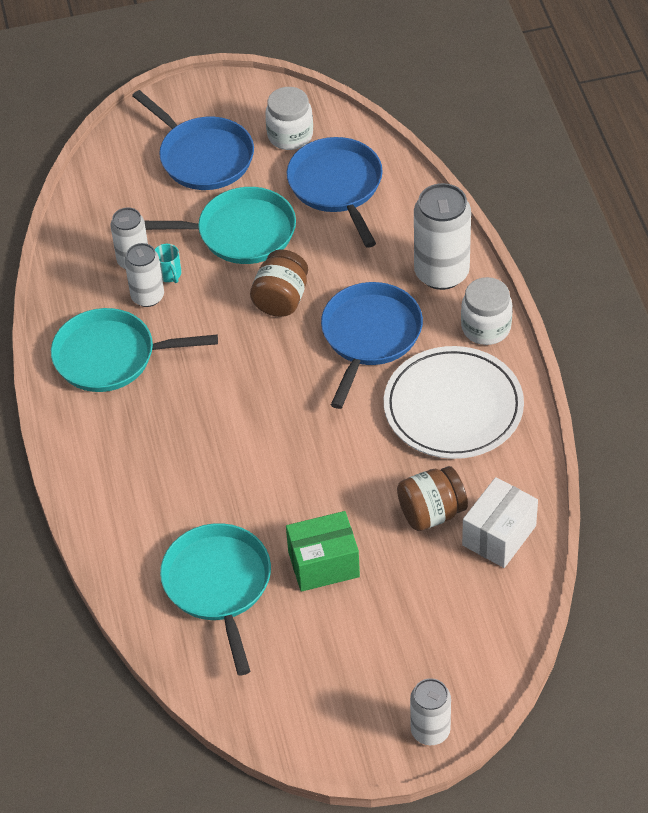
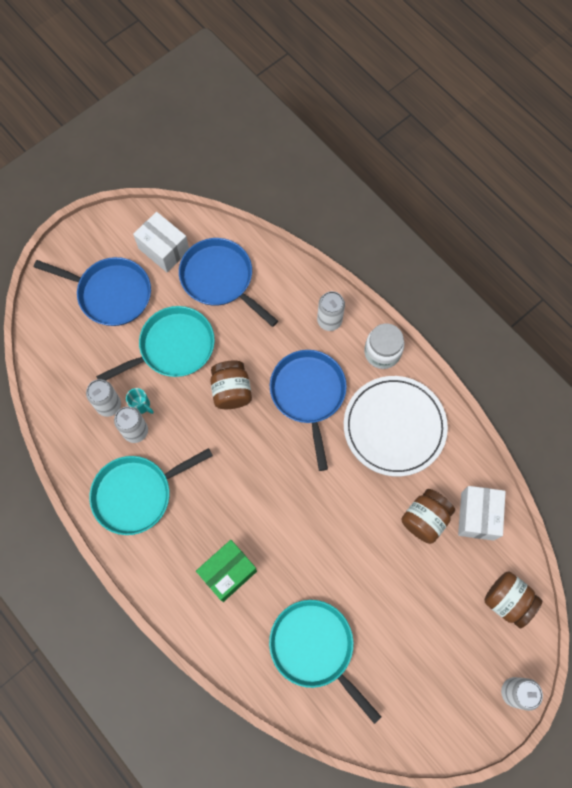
camera: 30 degrees left, 20 degrees up
(290, 135) = (164, 249): white jar -> white box
(323, 564) = (376, 595): green box -> green box (228, 572)
(441, 273) = (329, 320): white can -> white can, size x0.61
(481, 635) = (507, 600): none -> brown jar

